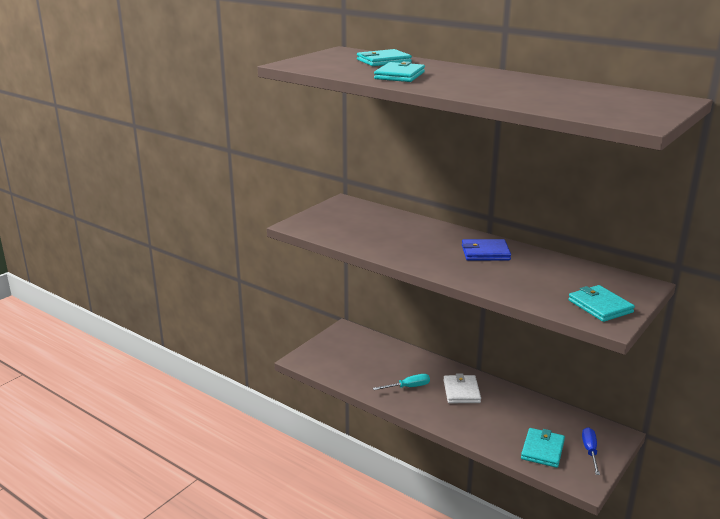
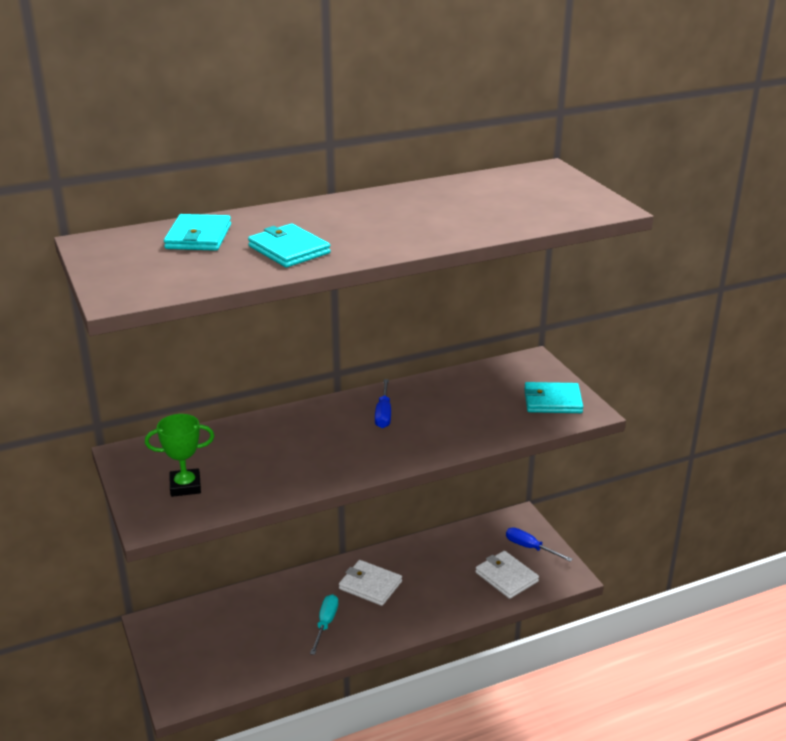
camera: 60 degrees left, 5 degrees up
(335, 223) = (185, 486): none -> green trophy
(485, 253) = (383, 414): blue wallet -> blue screwdriver
(542, 450) = (506, 577): turquoise wallet -> white wallet

